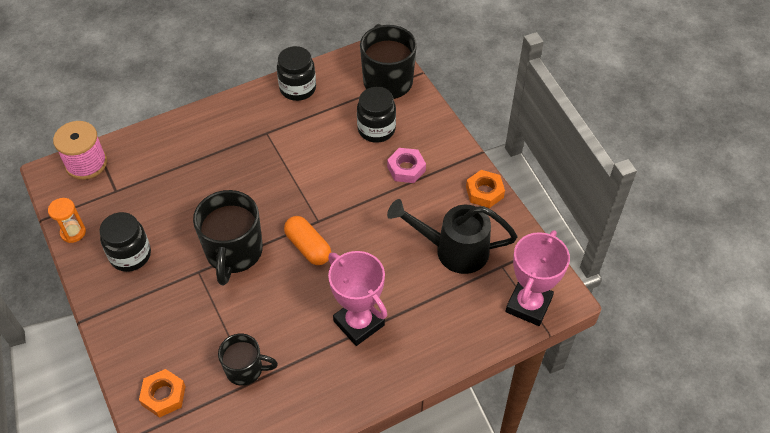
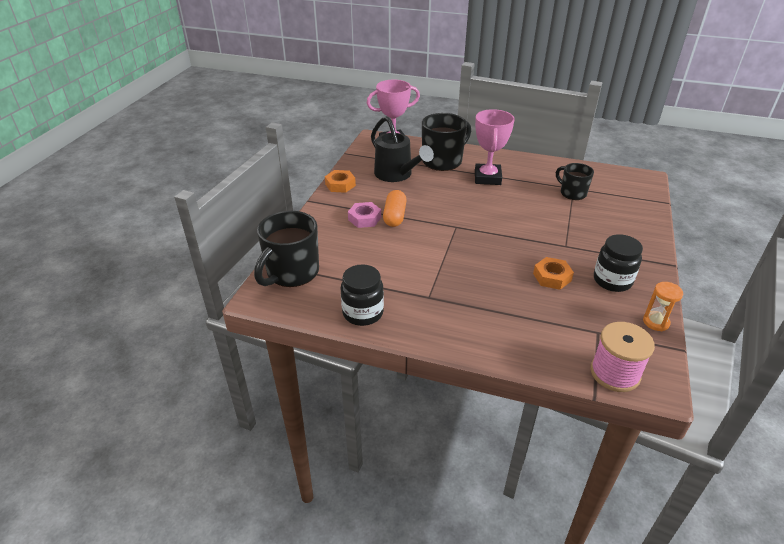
camera: 135 degrees left, 15 degrees down
(163, 395) = (632, 207): orange nut -> orange nut (552, 277)
(234, 252) = (531, 241): black mug -> black mug (443, 161)
(308, 247) = (478, 218): orange capsule -> orange capsule (394, 216)
(376, 129) = (349, 249): black jar -> none

